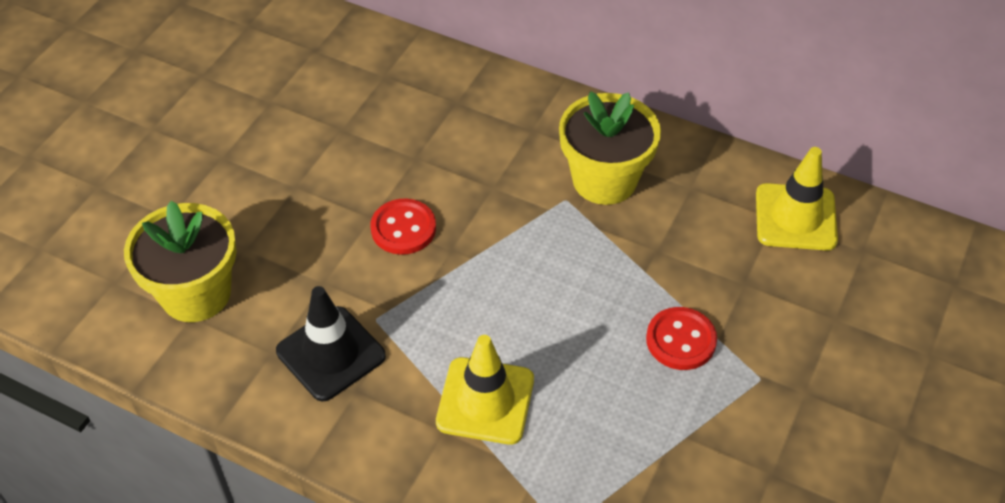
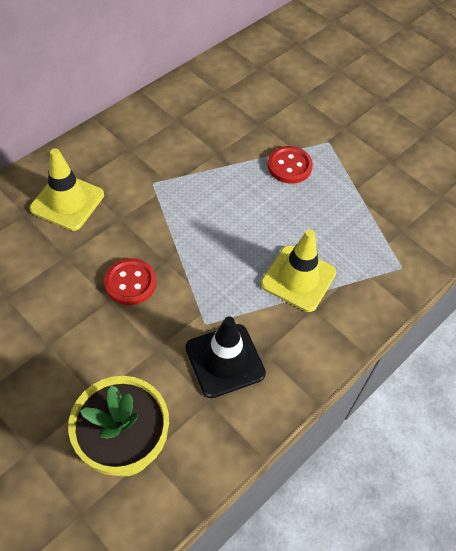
camera: 75 degrees left, 5 degrees up
(604, 180) = (147, 157): yellow flower pot -> none
(795, 217) = (223, 83): yellow traffic cone -> yellow traffic cone (67, 202)

